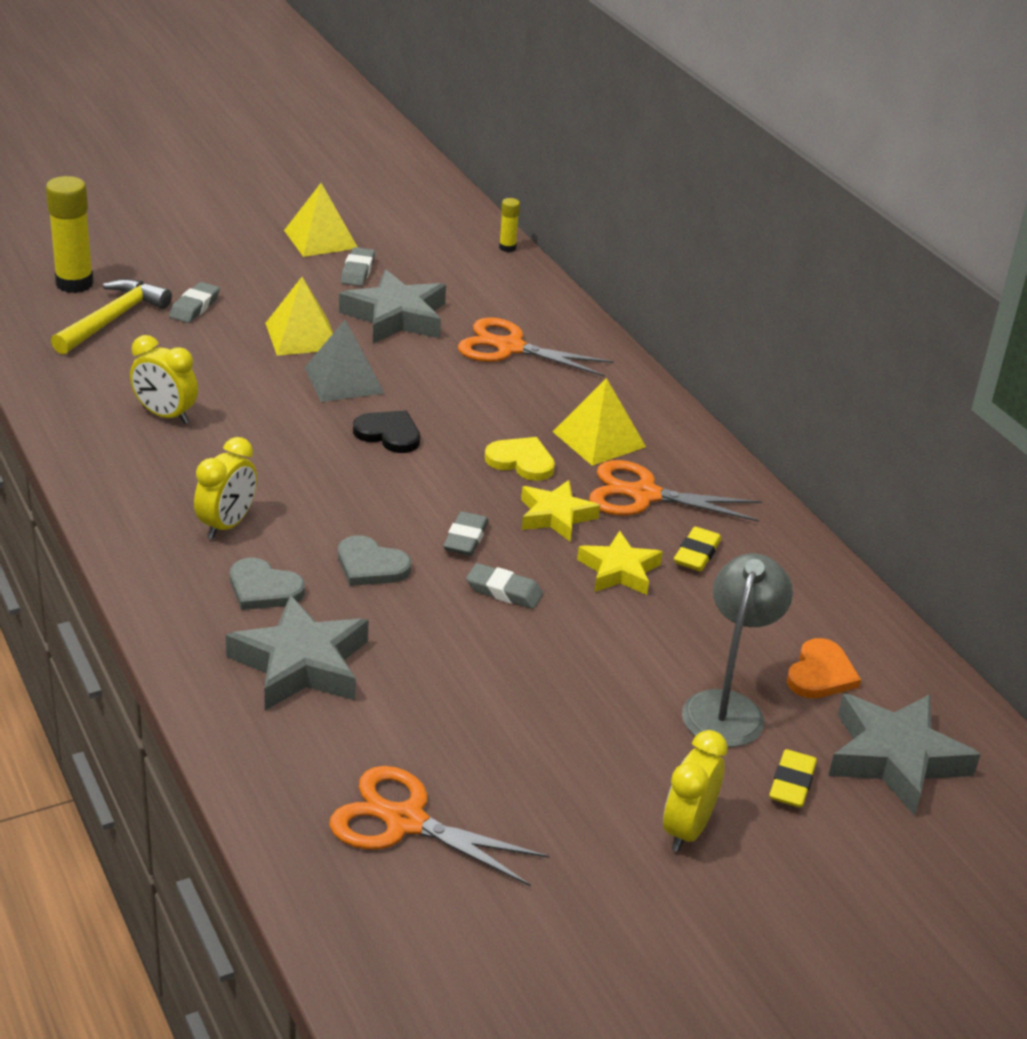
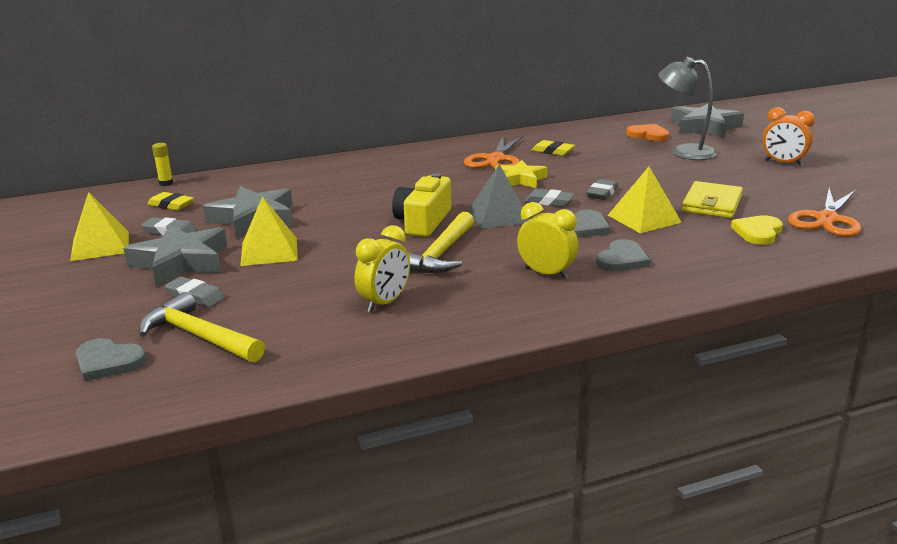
camera: 80 degrees left, 10 degrees down
(74, 284) = (108, 362): yellow glue stick -> grey heart
(287, 448) = (440, 254): none -> yellow hammer
(301, 664) = (701, 247): grey star -> grey star (181, 262)
(344, 380) = (344, 236): grey pyramid -> grey pyramid (499, 216)
(389, 434) = (423, 222): black heart -> yellow camera
(467, 701) = (712, 204): none -> yellow wallet
(509, 348) = (314, 186): orange scissors -> none
(521, 461) = (459, 186): yellow heart -> yellow heart (758, 232)
(599, 439) = (434, 167): yellow pyramid -> yellow pyramid (644, 218)
(619, 570) = (573, 167): yellow star -> none
(687, 829) = (783, 163): yellow clock -> orange clock
(792, 783) = (735, 144): yellow eraser -> yellow eraser (171, 205)

